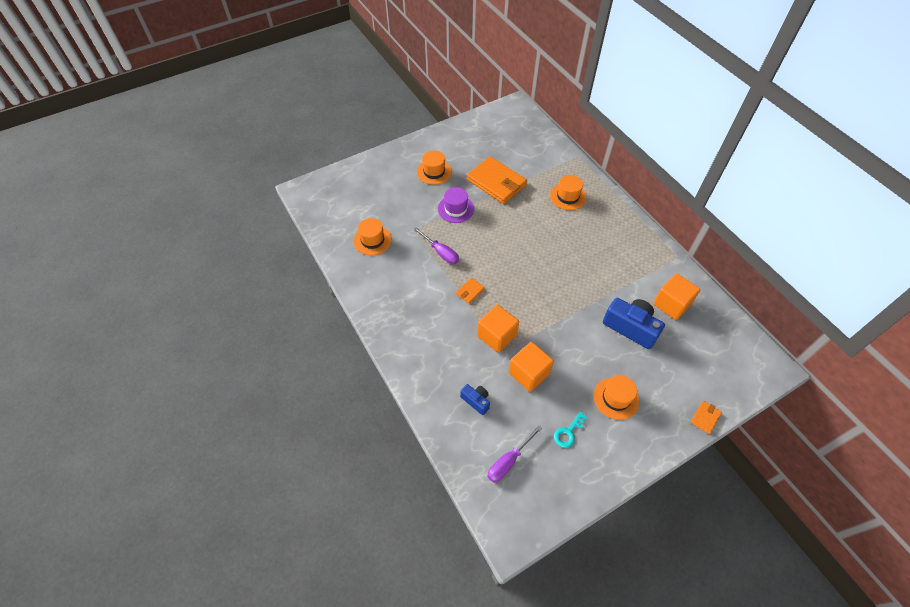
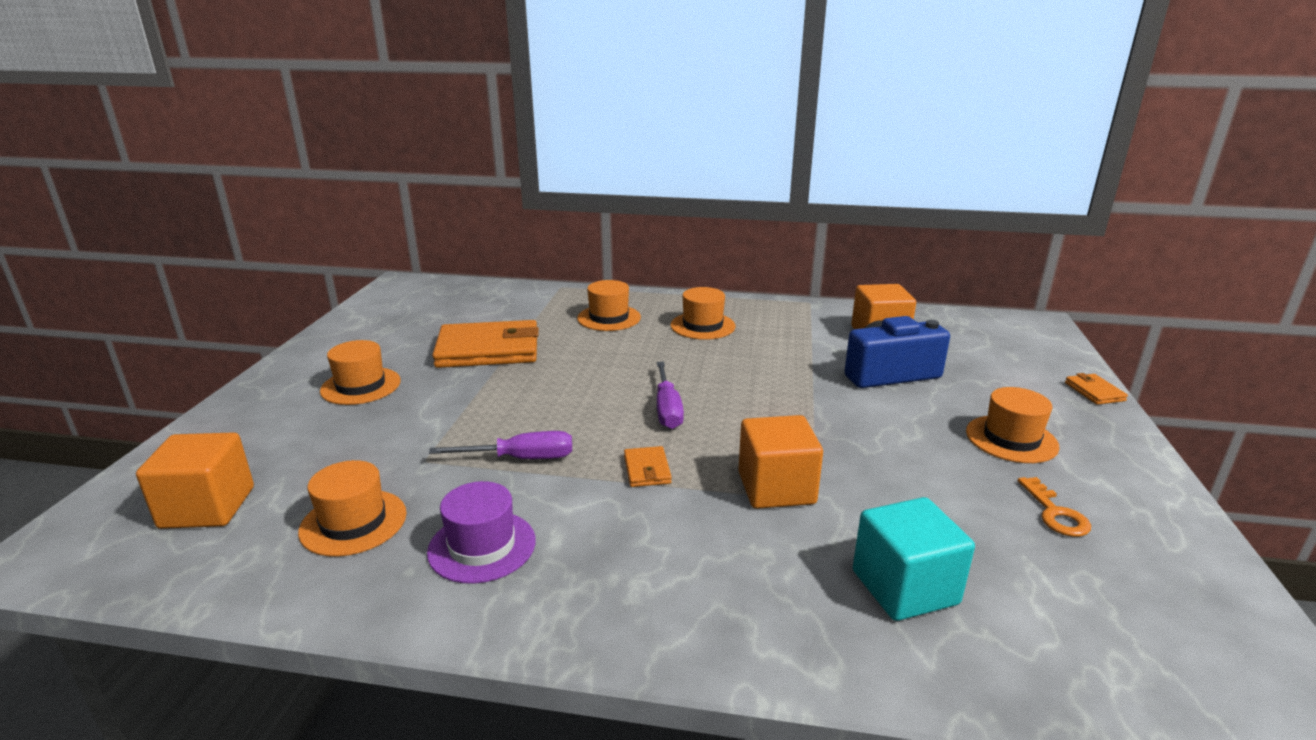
camera: 50 degrees left, 30 degrees down
(455, 209) = (466, 402): purple hat -> purple hat (482, 546)
(476, 401) = (904, 587): blue camera -> turquoise cube
(508, 461) = (1090, 619): purple screwdriver -> purple screwdriver (667, 409)
(529, 373) = (892, 494): orange cube -> orange cube (207, 507)
(568, 432) = (1055, 513): turquoise key -> orange key
(600, 233) = (702, 326): none -> orange hat

